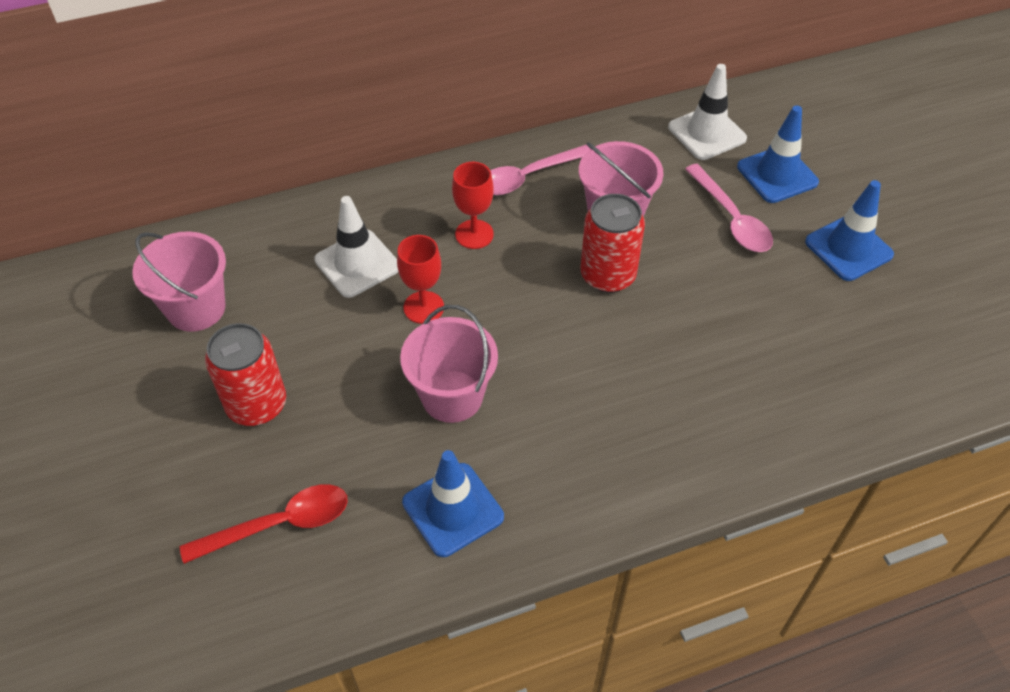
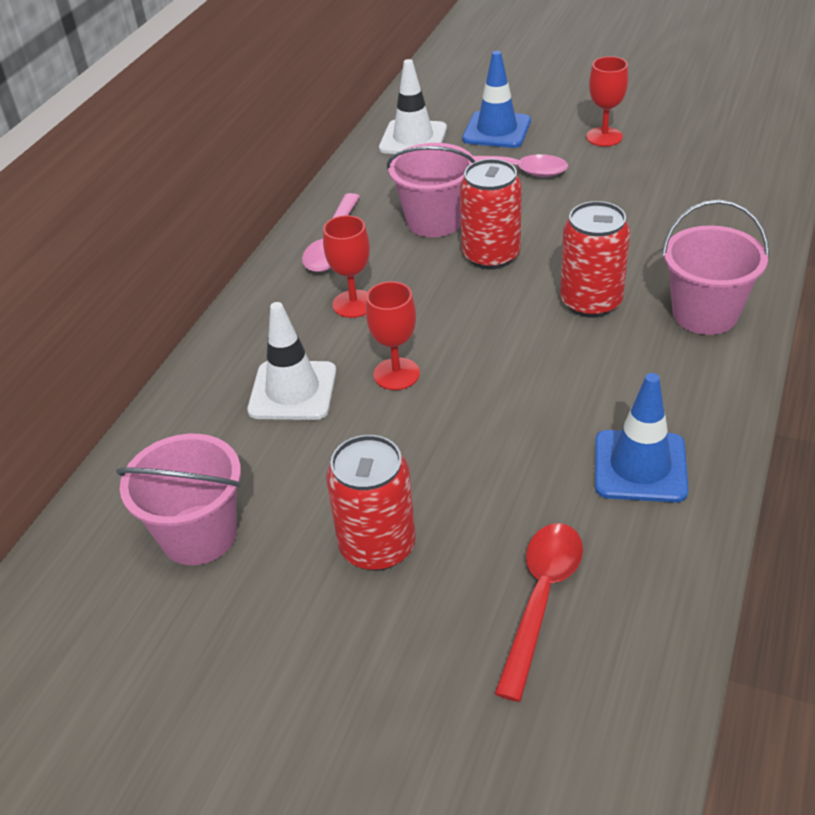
camera: 45 degrees left, 10 degrees down
(452, 396) = (516, 405): pink bucket -> pink bucket (705, 314)
(612, 371) = (591, 302): none -> red can
(848, 248) = (604, 137): blue traffic cone -> red goblet

